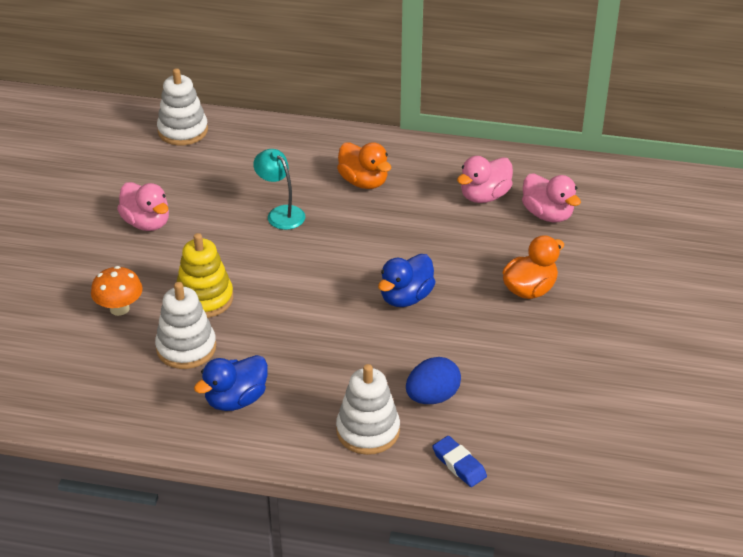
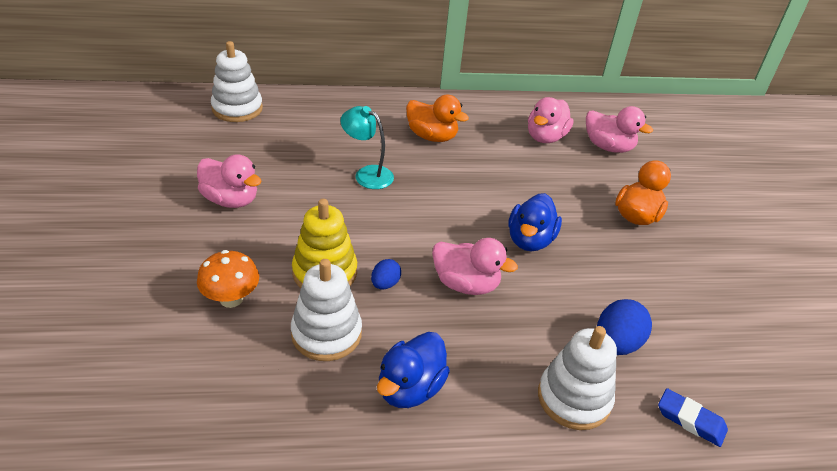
camera: 20 degrees left, 0 degrees up
(252, 316) = (385, 284): none -> blue egg
(324, 327) = (466, 284): none -> pink duck

